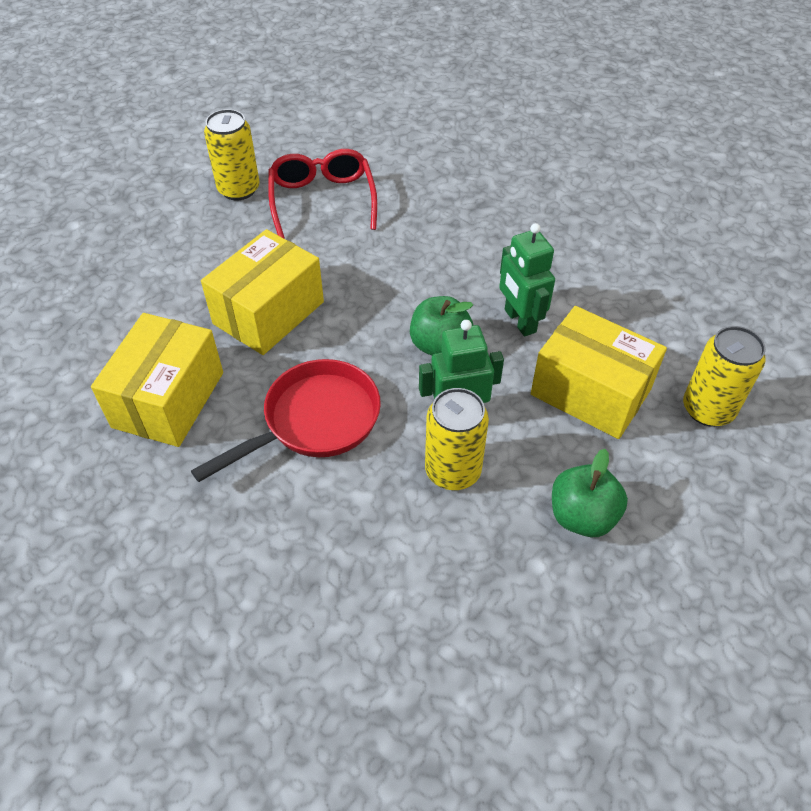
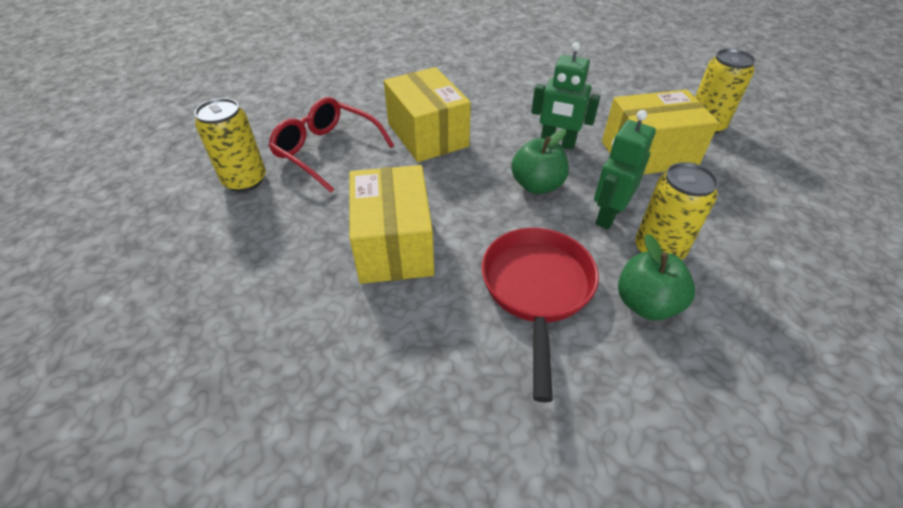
camera: 45 degrees left, 5 degrees down
(168, 399) = (405, 368): yellow box -> yellow box (427, 135)
(582, 516) = (750, 219): green apple -> green apple (646, 304)

